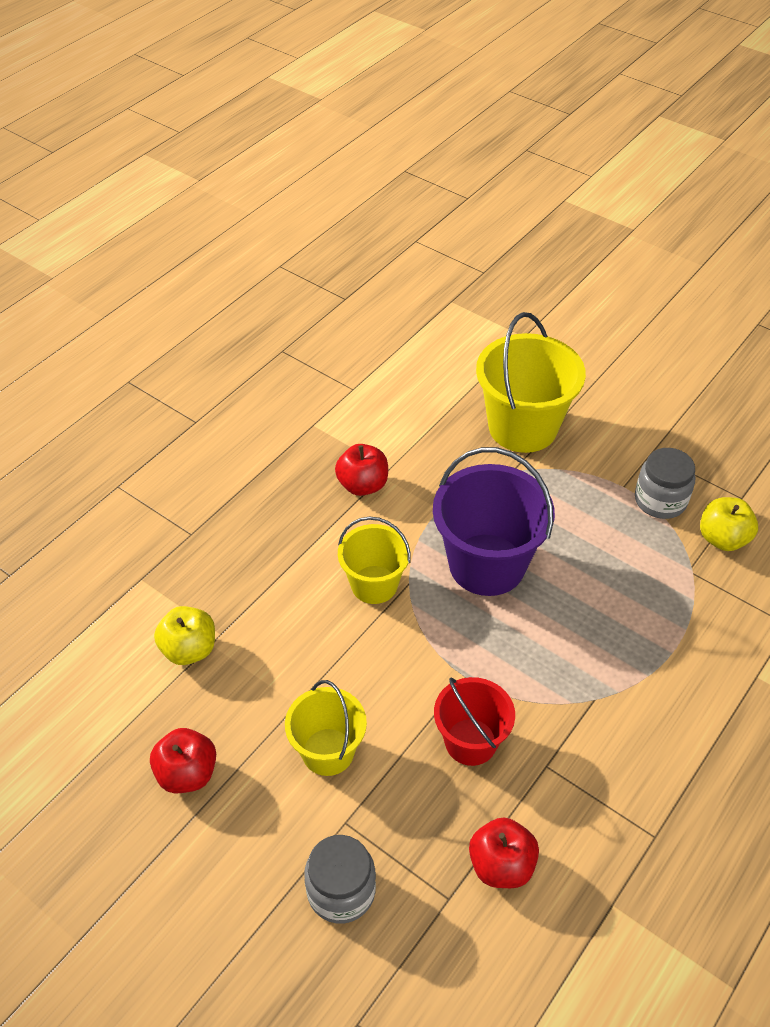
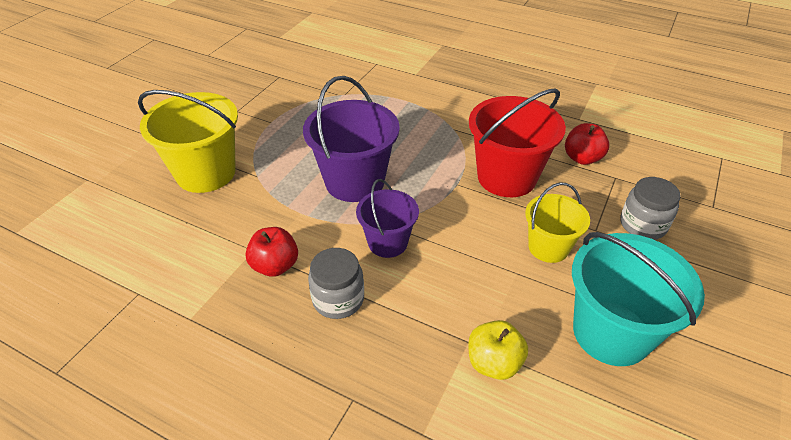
camera: 100 degrees left, 5 degrees down
(187, 773) = (611, 333): red apple -> turquoise bucket
(374, 584) = (387, 242): yellow bucket -> purple bucket
(470, 742) = (506, 177): red bucket -> red bucket, size x1.65
(660, 500) = (283, 106): grey jar -> grey jar (338, 299)
(722, 539) = (315, 83): yellow apple -> none

